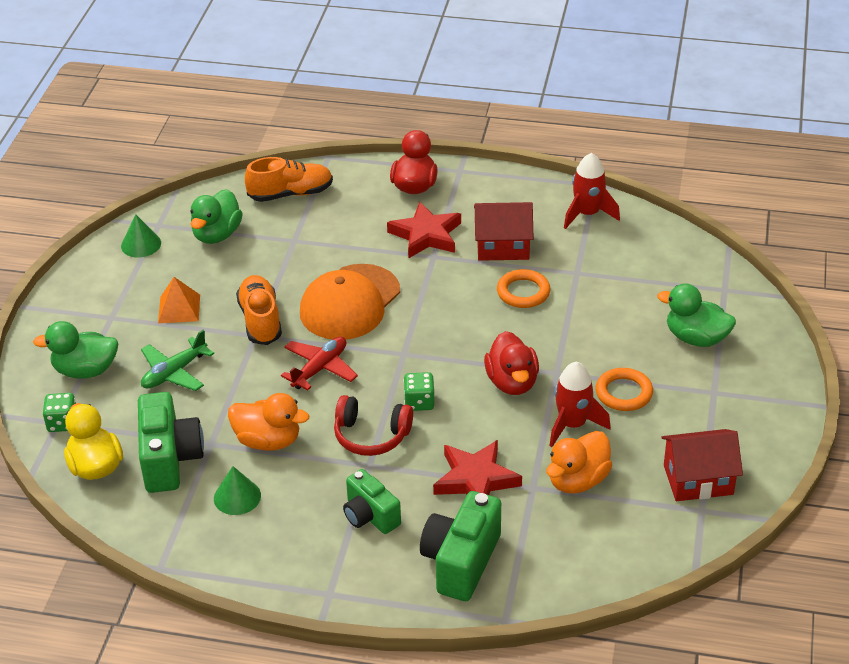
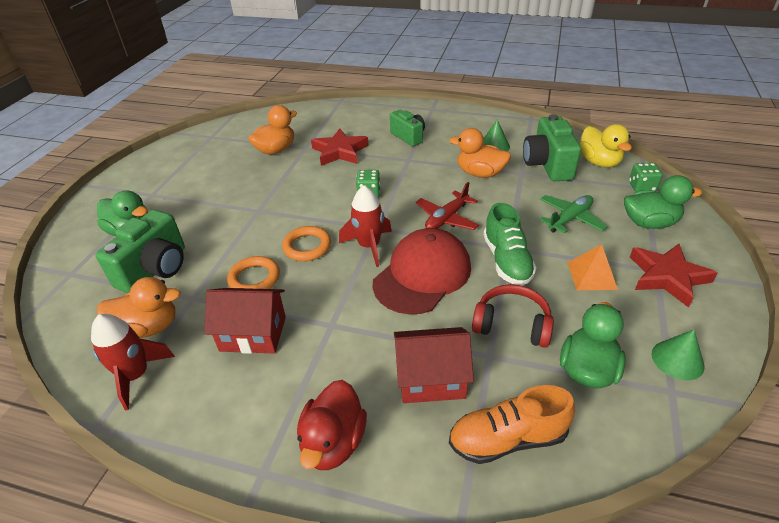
camera: 175 degrees left, 0 degrees up
(260, 320) = (507, 261): orange shoe -> green shoe
(350, 303) = (422, 275): orange cap -> red cap
(371, 436) = (406, 175): red headphones -> red headphones (512, 324)
(426, 235) = (334, 354): red star -> red star (667, 277)
(461, 562) = (358, 119): green camera -> green camera (155, 269)
(512, 382) = (295, 204): red duck -> none
(572, 425) = (263, 178): red rocket -> red rocket (369, 246)
(602, 247) = (148, 327): none -> orange duck
(623, 393) = (216, 195): orange ring -> orange ring (307, 246)
(698, 480) = (202, 149): red house -> red house (431, 378)

